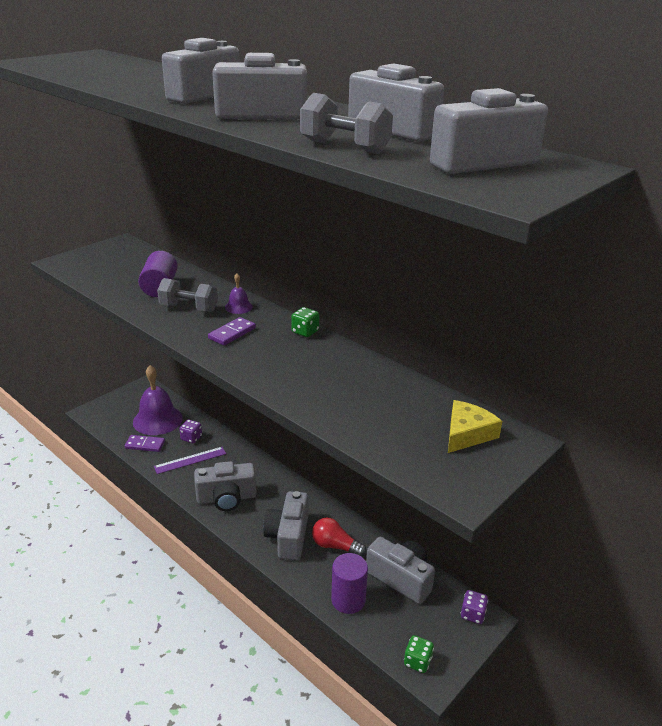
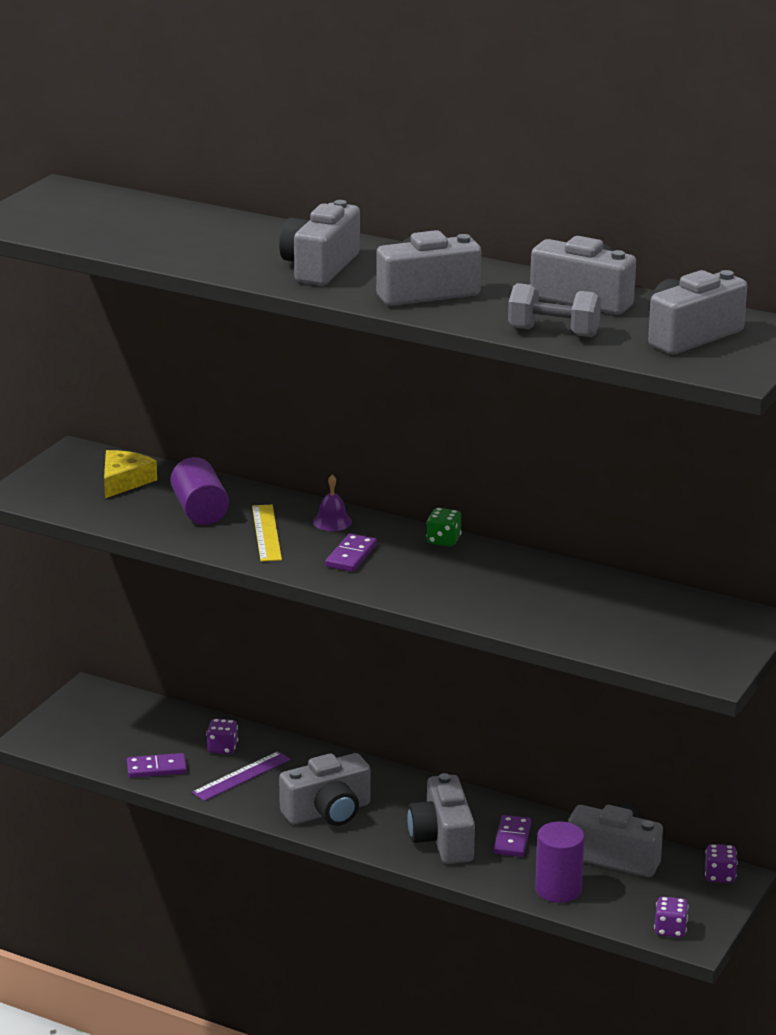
camera: 15 degrees left, 5 degrees down
(157, 420) = (150, 733): purple bell -> none
(189, 308) = (266, 533): grey dumbbell -> yellow ruler
(335, 546) = (512, 839): red light bulb -> purple domino
(417, 661) = (670, 930): green dice -> purple dice
(467, 434) = (696, 621): yellow cheese -> yellow cheese (124, 481)

